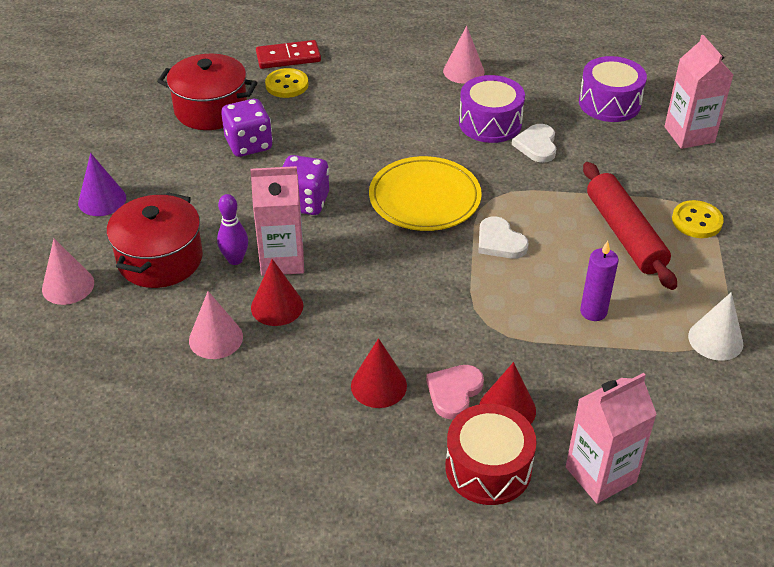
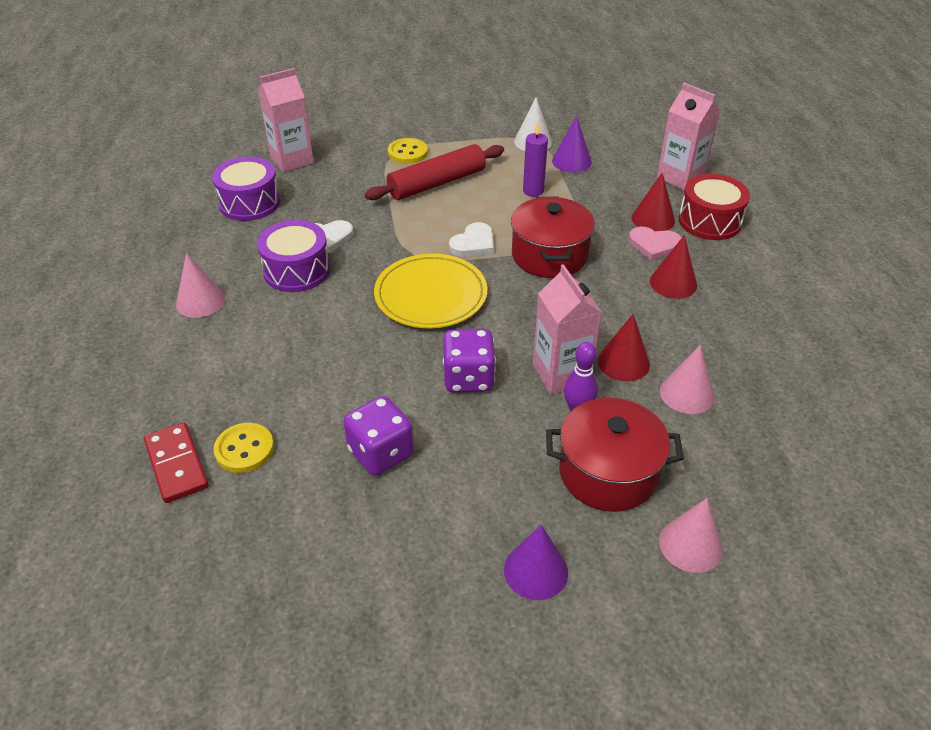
camera: 105 degrees left, 0 degrees up
(211, 109) = (313, 515): red pot -> red pot (549, 255)
(659, 366) = (571, 161): none -> purple cone

